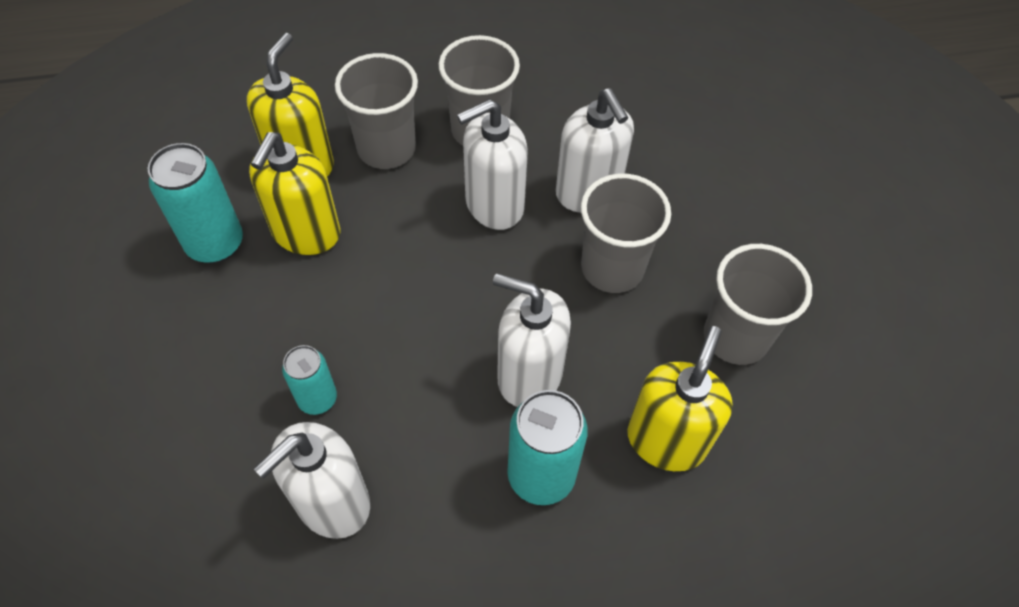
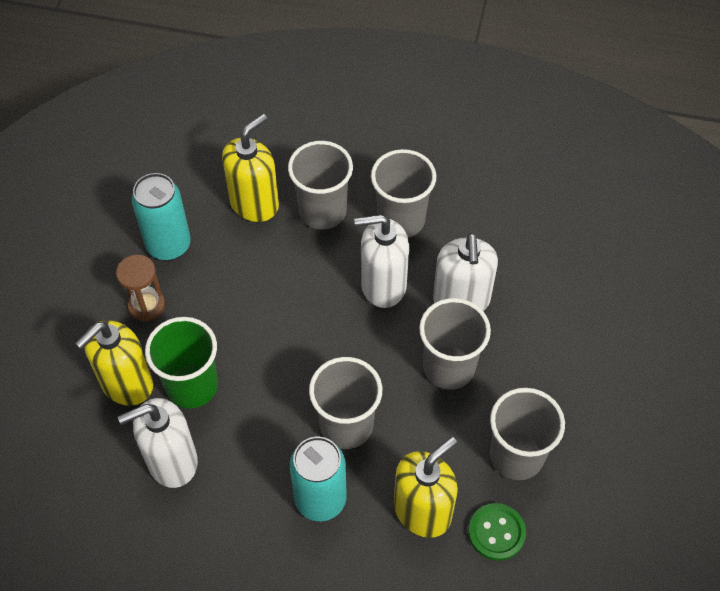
camera: 25 degrees right, 0 degrees up
(216, 323) = (146, 305): none -> brown hourglass
(306, 233) = (235, 259): yellow soap dispenser -> yellow soap dispenser (126, 383)
(317, 399) = (192, 386): turquoise can -> green cup
(529, 375) = (346, 425): white soap dispenser -> grey cup
(760, 432) = (496, 532): none -> green button

